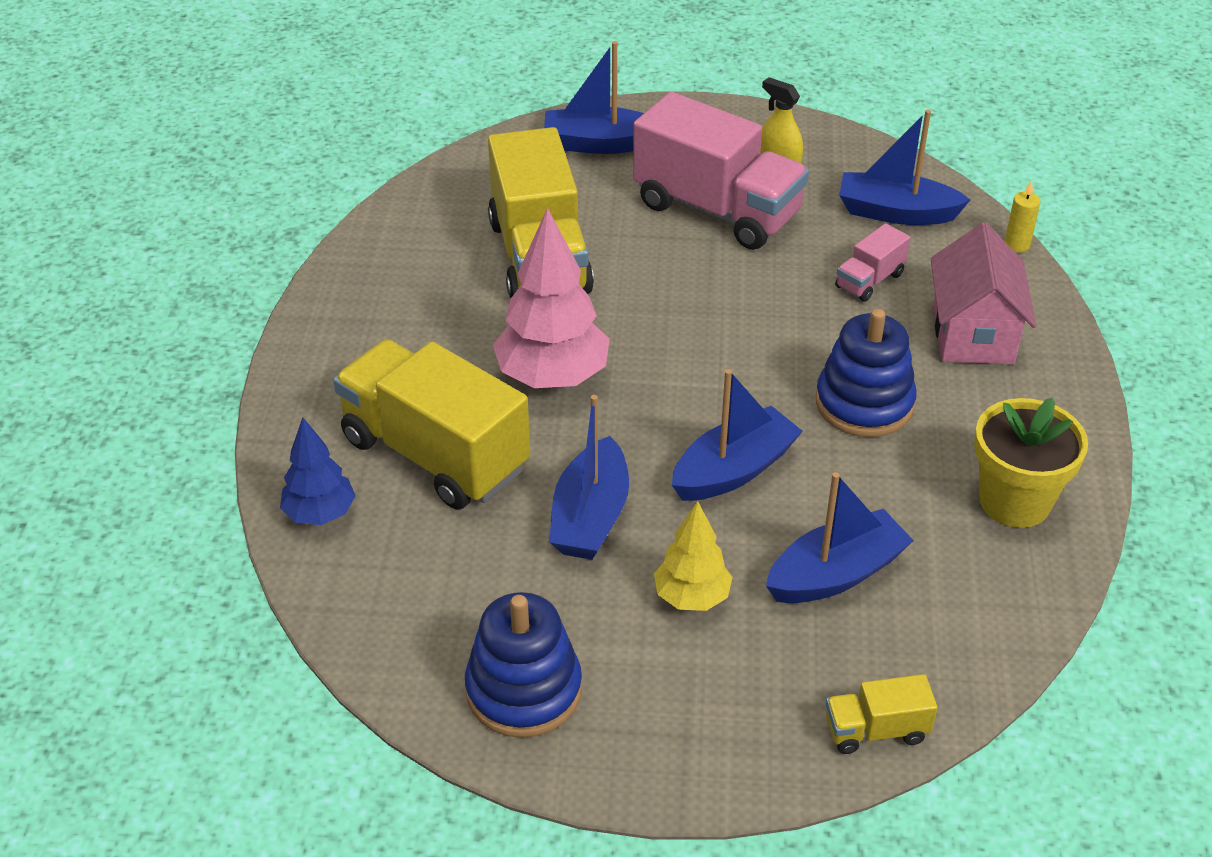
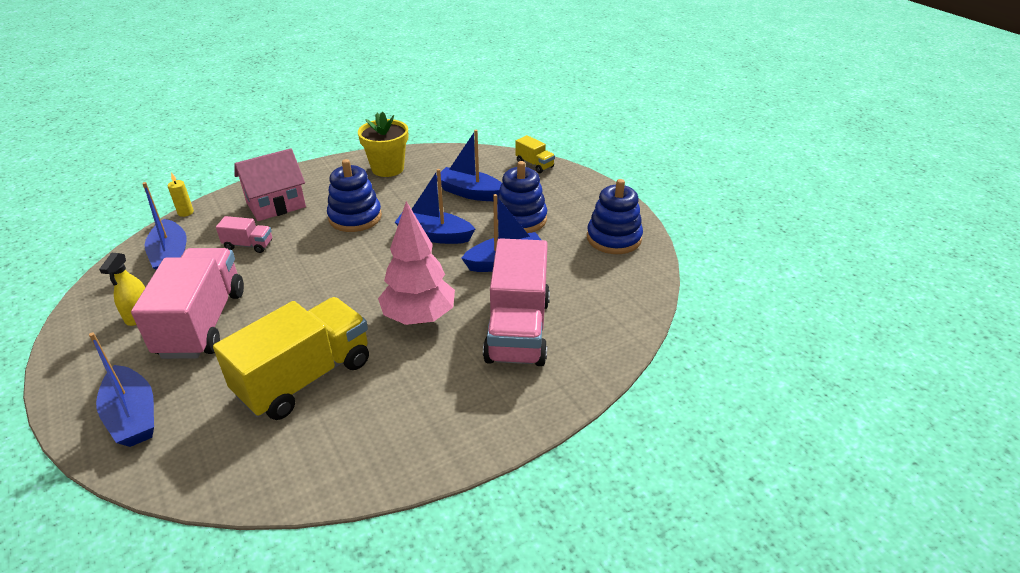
camera: 125 degrees left, 5 degrees down
(320, 514) = (600, 347): blue tree -> none
(435, 454) = (518, 330): yellow truck -> pink truck
(691, 597) = (520, 219): yellow tree -> blue stacking toy

